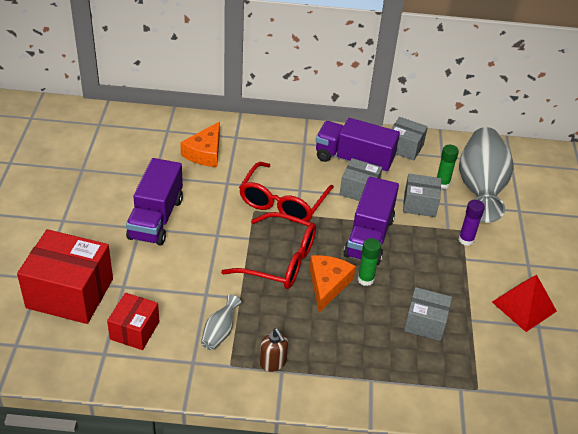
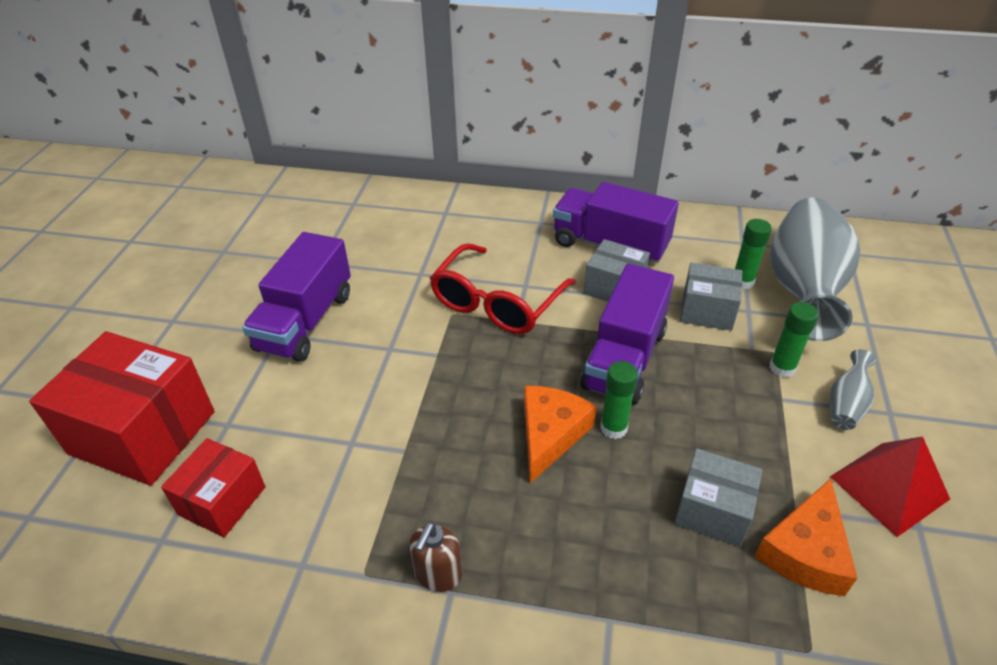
camera: 10 degrees right, 0 degrees up
(205, 153) = (398, 232): orange cheese -> orange cheese (805, 551)
(219, 332) = (359, 511): grey vase -> grey vase (846, 404)
(273, 363) = (438, 574): brown soap dispenser -> brown soap dispenser turned 45 degrees clockwise
(280, 261) = (479, 392): red glasses -> none
(404, 147) = (686, 230): grey box -> none
(466, 240) = (782, 368): purple glue stick -> green glue stick

